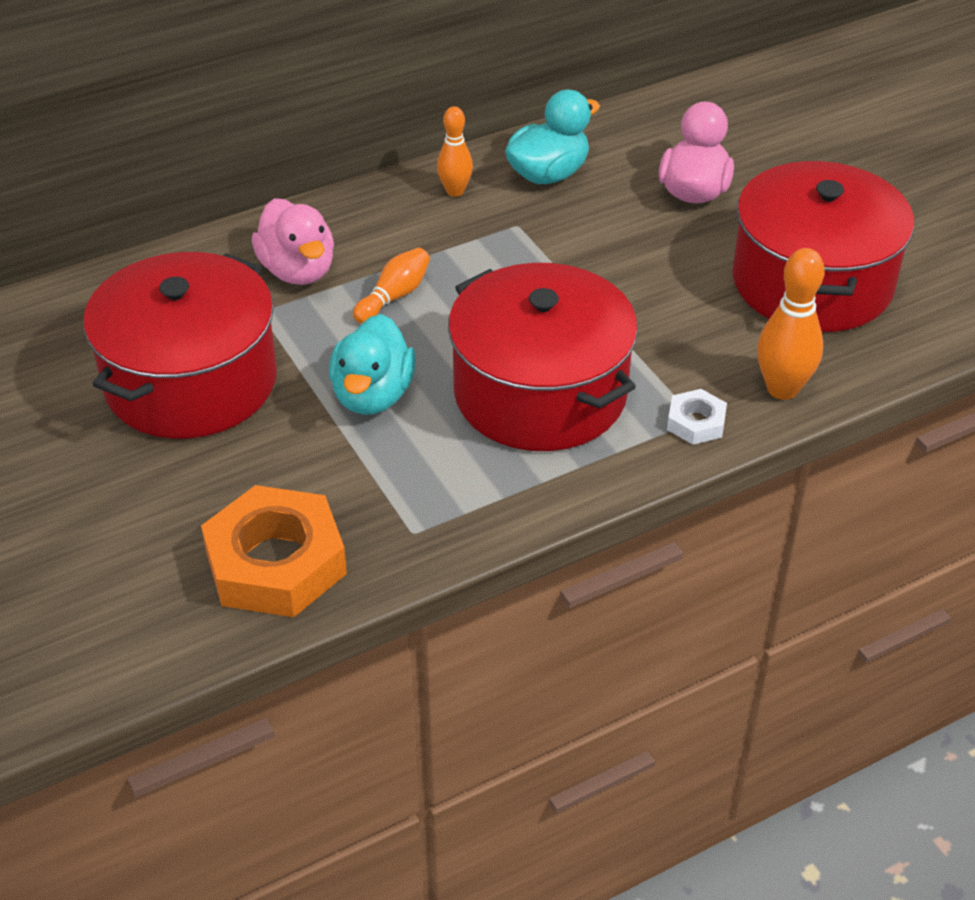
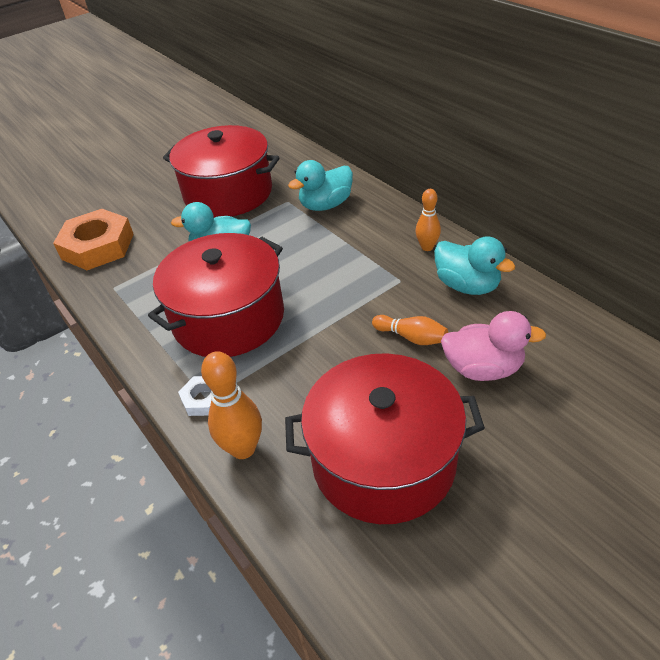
camera: 85 degrees right, 0 degrees up
(298, 270) = (325, 205): pink duck -> turquoise duck
(394, 296) = (310, 243): orange bowling pin -> orange bowling pin (411, 337)

